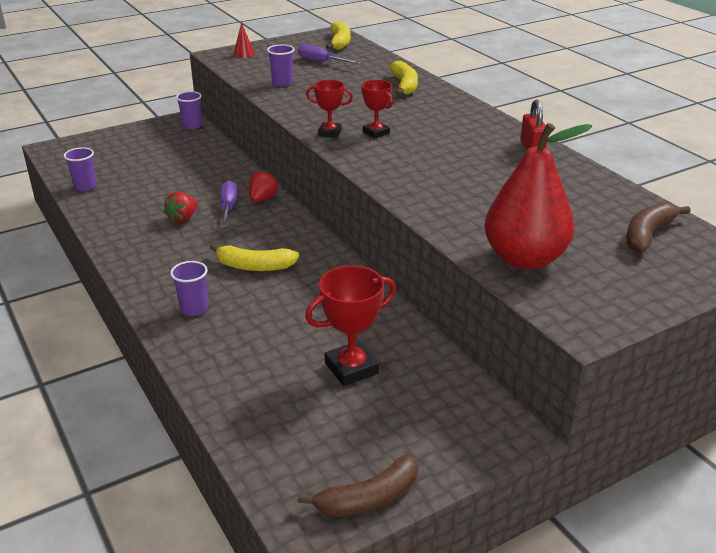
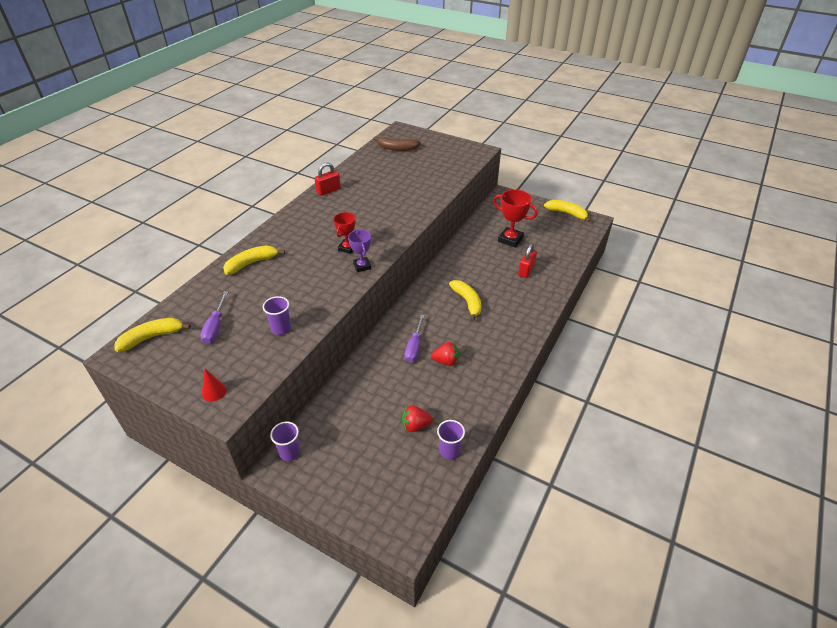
camera: 120 degrees left, 10 degrees up
(194, 309) = (523, 305): purple cup -> none
(228, 207) = (414, 347): purple screwdriver -> purple screwdriver turned 45 degrees counterclockwise
(257, 347) = (526, 270): none -> red padlock
(263, 199) = (391, 336): red strawberry -> red strawberry (415, 425)
(330, 133) = (362, 266): red trophy -> purple trophy
(369, 498) = (566, 213): brown banana -> yellow banana
(524, 259) = (446, 170): red pear -> none

